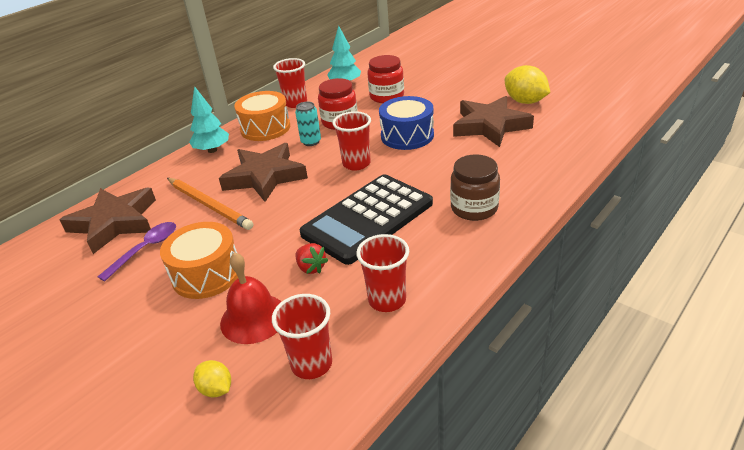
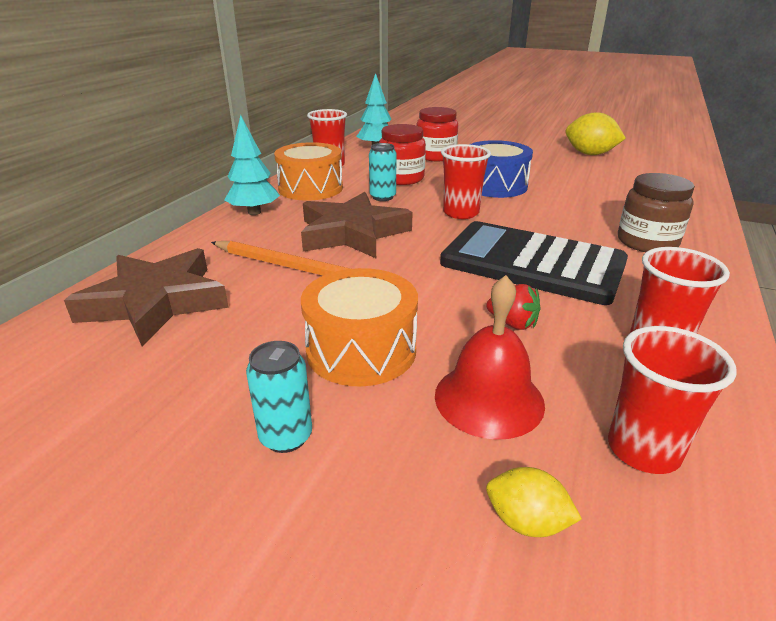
camera: 20 degrees left, 5 degrees down
(134, 322) = (286, 437): none -> turquoise can
(145, 249) = (233, 330): purple spoon -> none
(368, 219) = (532, 263): black calculator -> black calculator turned 90 degrees clockwise
(490, 126) = (577, 173): brown star -> none

